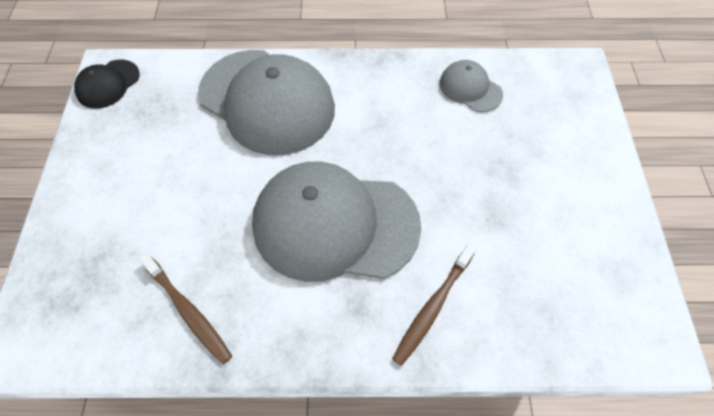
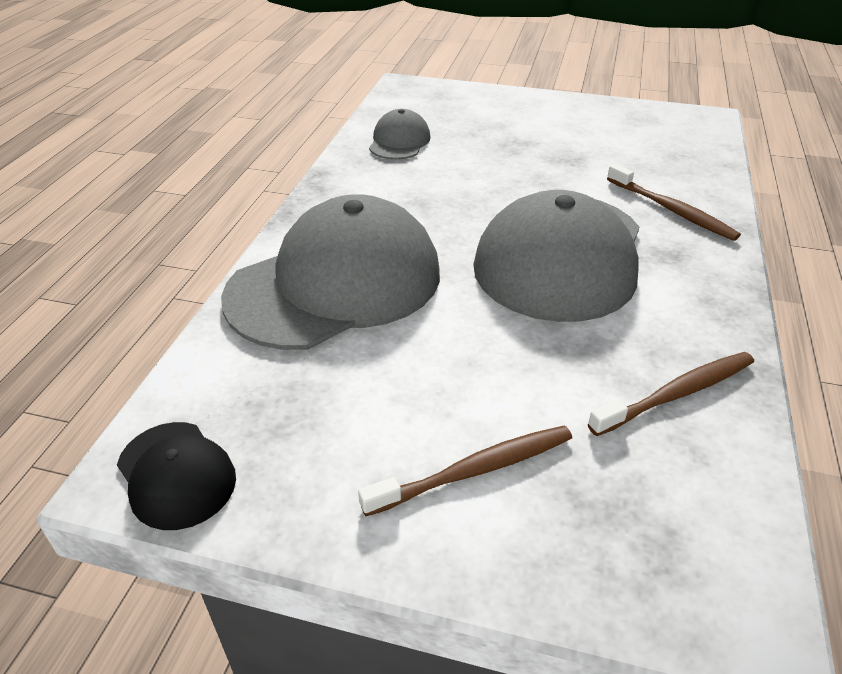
camera: 75 degrees left, 20 degrees down
(116, 205) = (475, 470): none -> brown toothbrush
(470, 88) = (399, 141): grey cap -> grey cap turned 135 degrees clockwise

